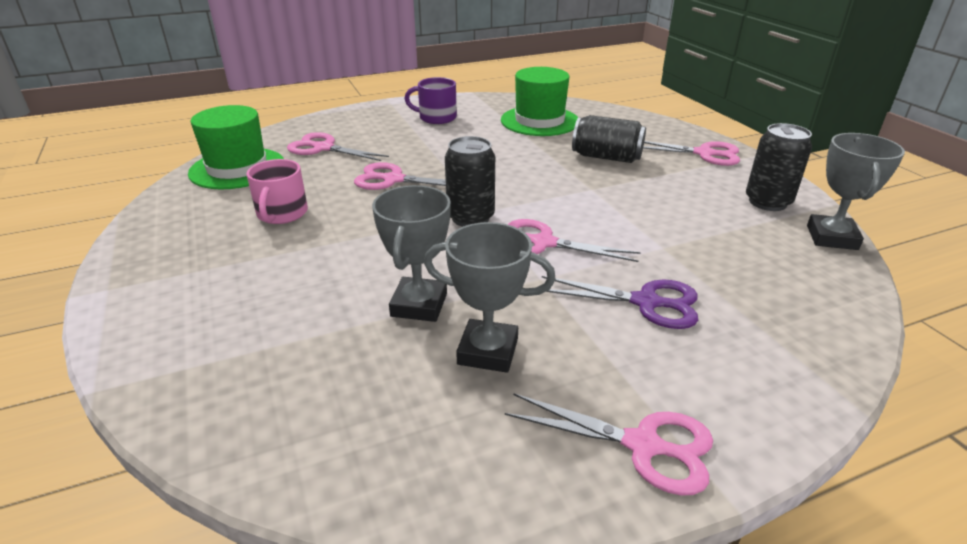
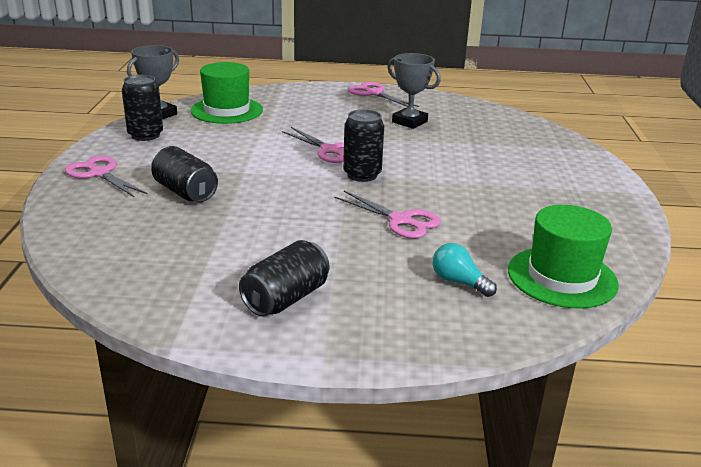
camera: 155 degrees left, 5 degrees down
(282, 214) = (511, 213): pink mug -> none
(323, 148) = (458, 282): pink scissors -> turquoise light bulb
(419, 305) = (432, 142): grey trophy -> none
(436, 117) = (286, 298): purple mug -> black can
(539, 121) = (171, 253): green hat -> green hat (227, 110)
(646, 302) = (312, 118): purple scissors -> none

